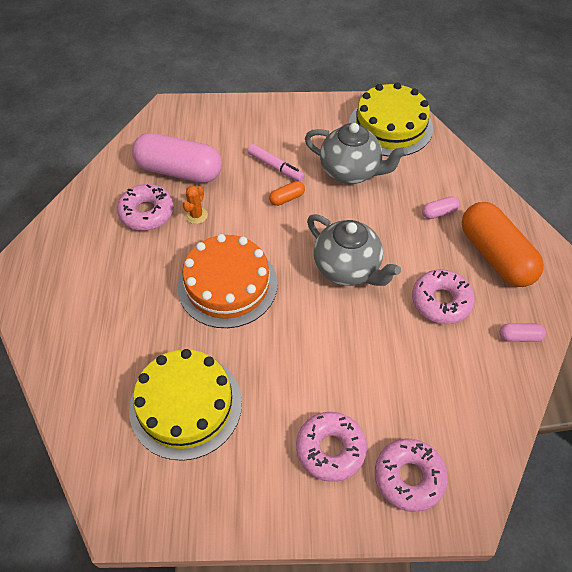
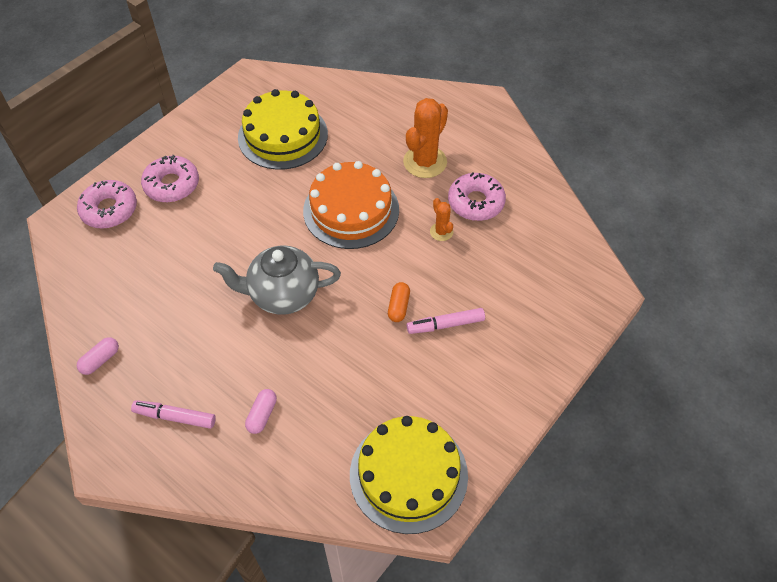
camera: 130 degrees right, 0 degrees up
(128, 270) = (425, 162): none -> orange cactus
(179, 171) = (507, 250): pink capsule -> none
(351, 171) = (381, 382): grey teapot -> none
(441, 301) = (186, 334): pink donut -> none
(495, 255) = (175, 417): orange capsule -> pink marker

